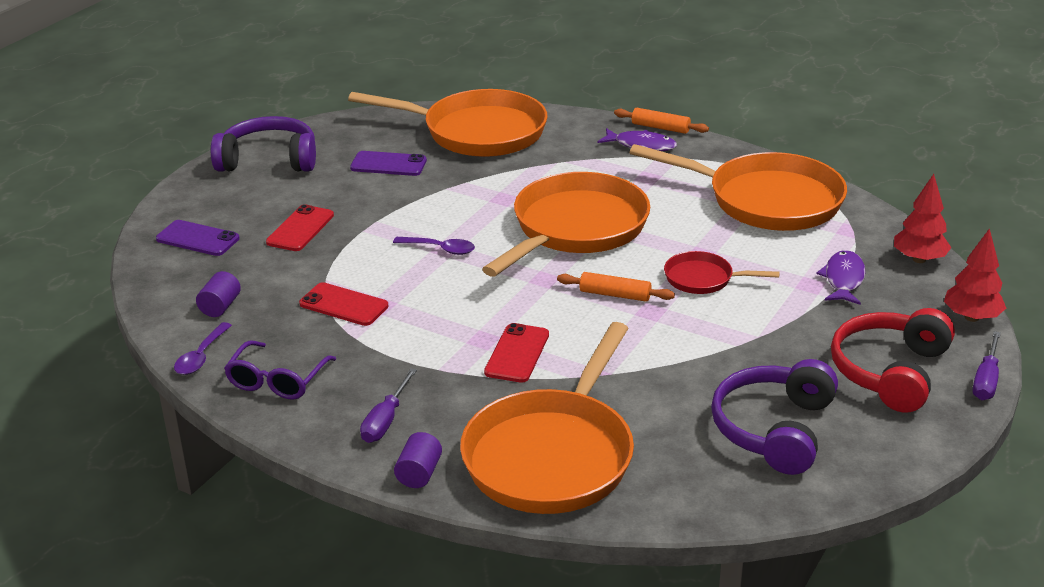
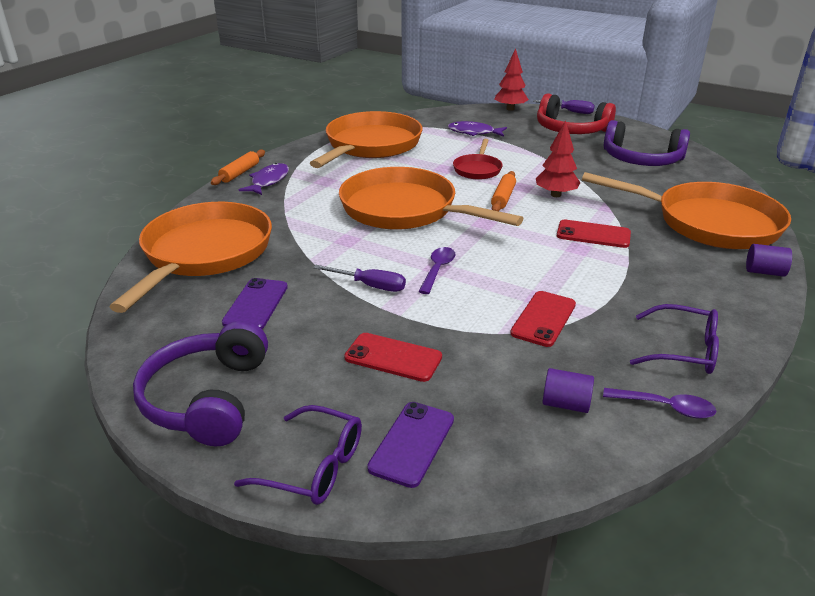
camera: 90 degrees left, 0 degrees up
(188, 203) = (313, 466): none -> purple glasses
(386, 420) = (709, 288): purple screwdriver -> purple screwdriver (370, 286)
(919, 259) = (449, 114): red tree -> red tree (555, 195)

